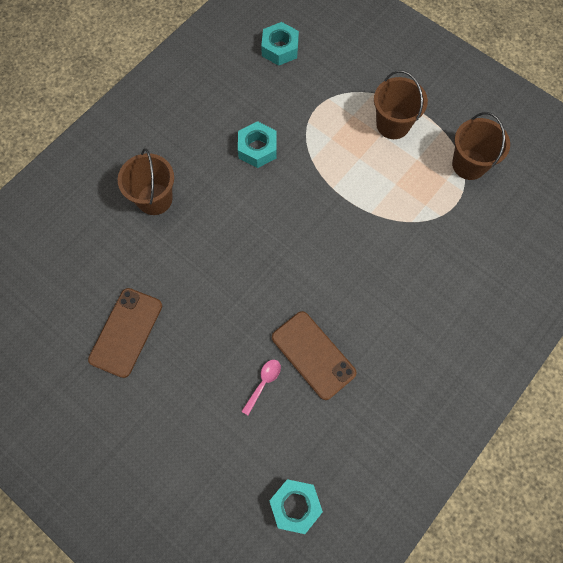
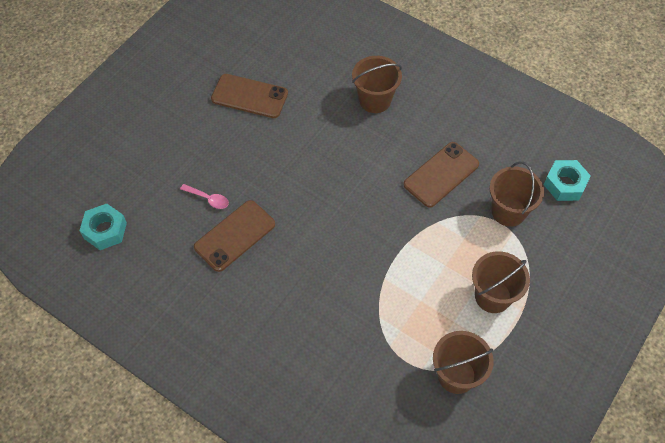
camera: 85 degrees right, 10 degrees down
(257, 148) = (441, 174): turquoise nut -> brown phone
(305, 98) = (508, 211): none -> brown bucket

